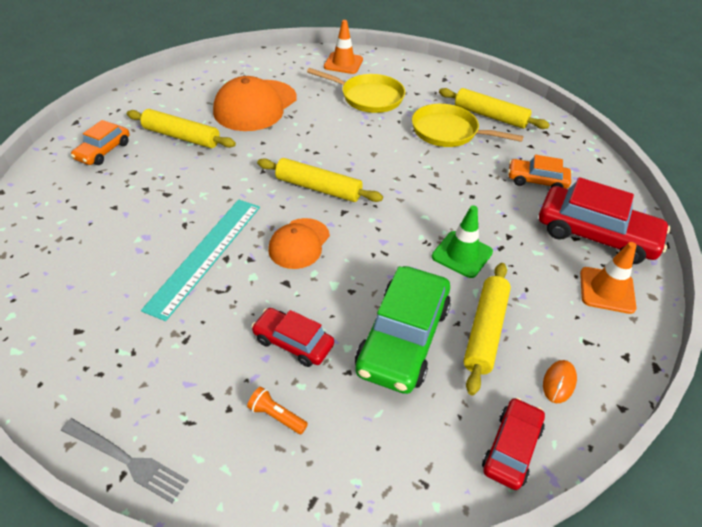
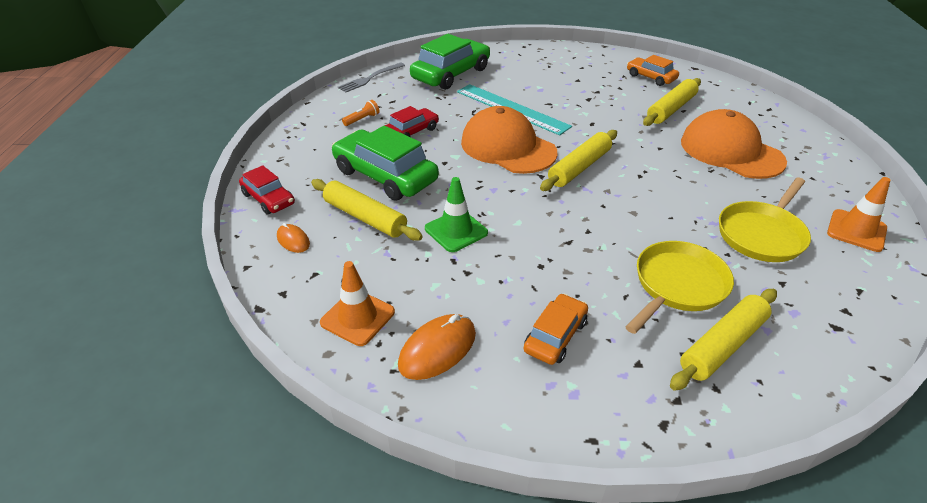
camera: 110 degrees right, 5 degrees down
(102, 343) = (451, 74): none -> green car
(299, 243) = (508, 147): orange cap -> orange cap, size x1.68
(596, 235) = (437, 349): red car -> orange mouse

